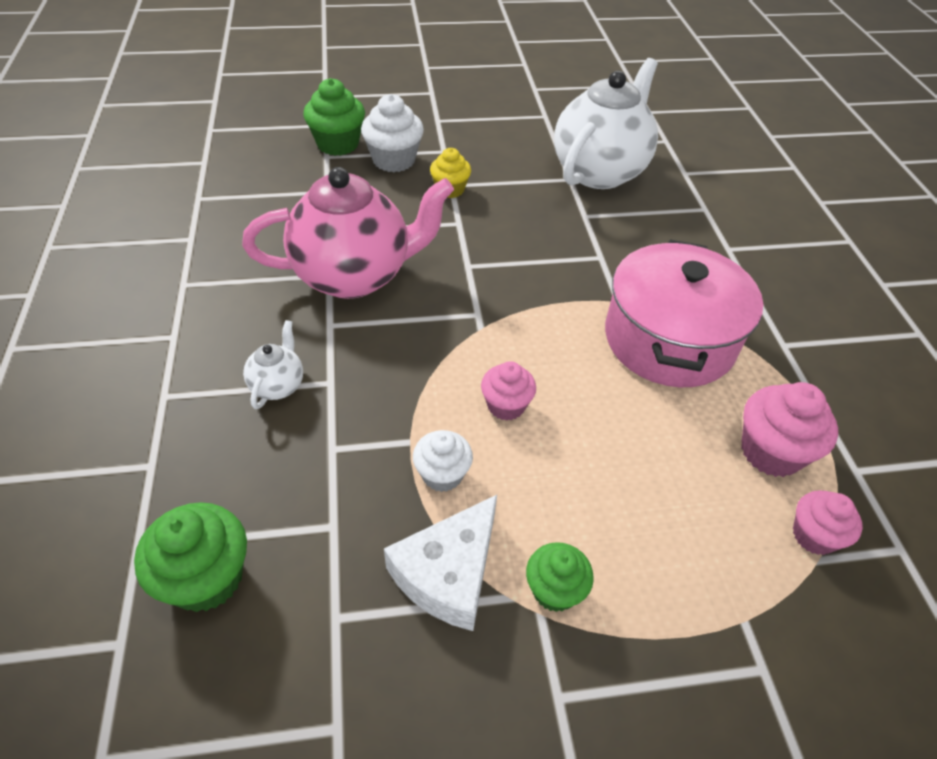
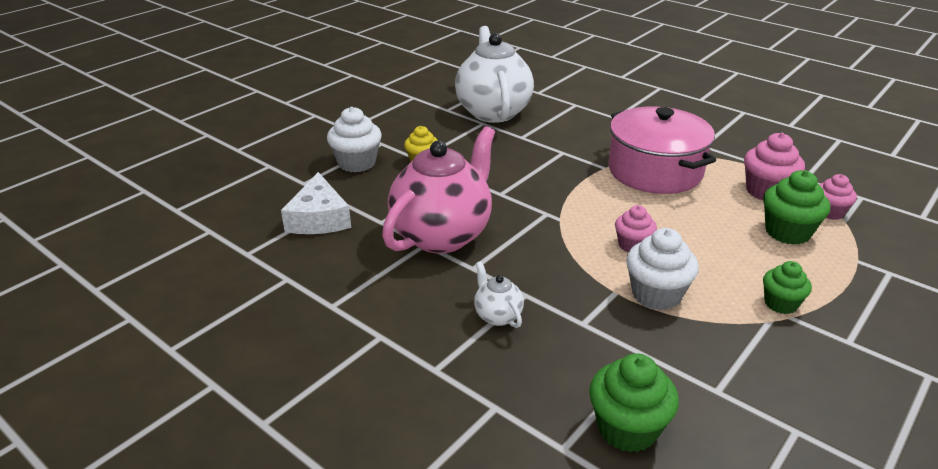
camera: 40 degrees left, 15 degrees down
(338, 144) = (299, 172): green cupcake -> green cupcake (787, 232)
(442, 474) = (656, 294): white cupcake -> white cupcake, size x1.55
(448, 572) = (730, 332): white cheese -> white cheese (319, 218)

